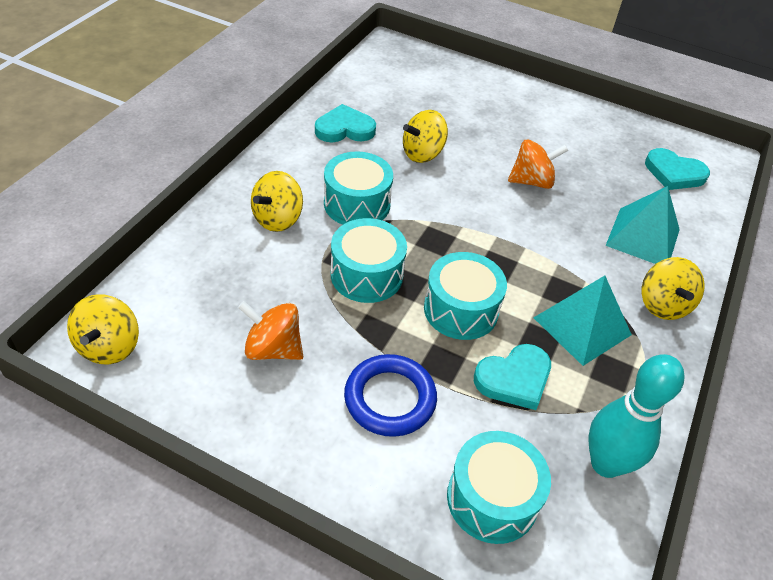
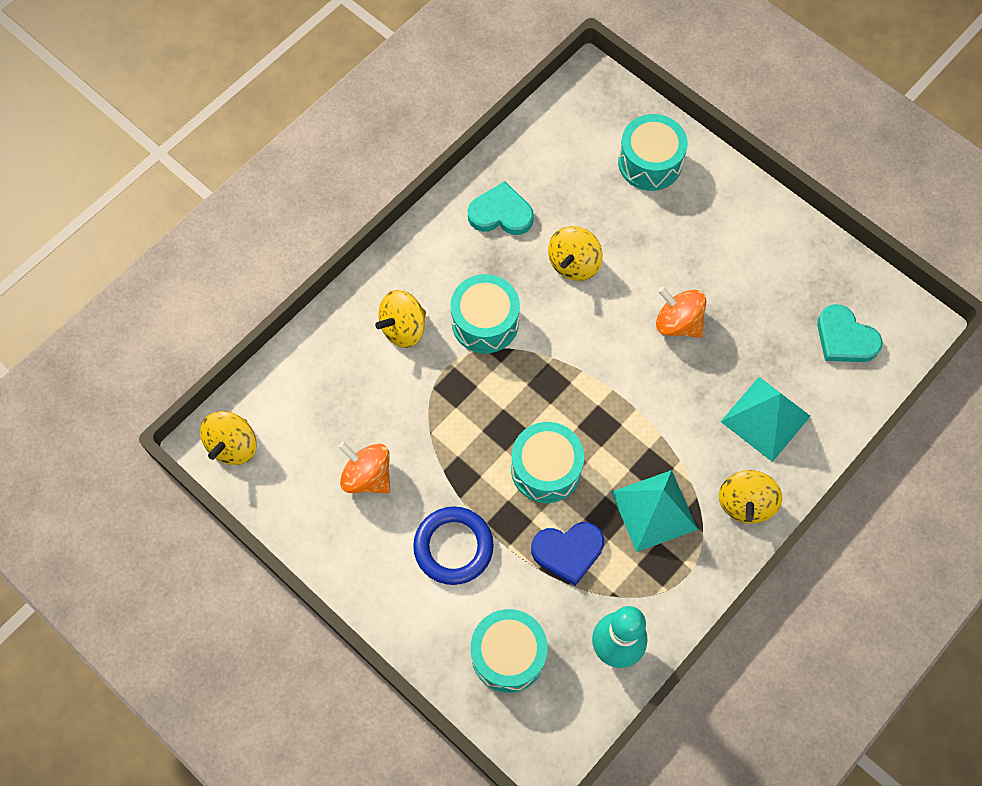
camera: 20 degrees right, 20 degrees up
(366, 275) = (470, 412): turquoise drum -> turquoise drum (650, 162)
(422, 154) = (574, 263): yellow spinning top -> yellow spinning top turned 45 degrees counterclockwise
(514, 379) = (568, 551): turquoise heart -> blue heart
(532, 181) = (678, 323): orange spinning top -> orange spinning top turned 150 degrees counterclockwise

